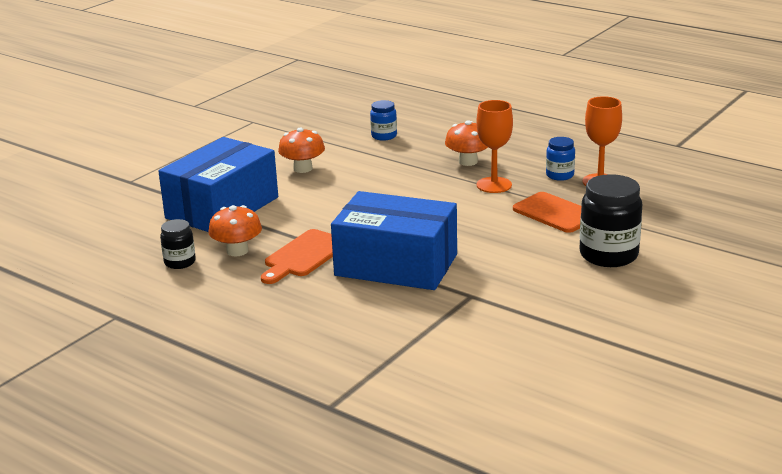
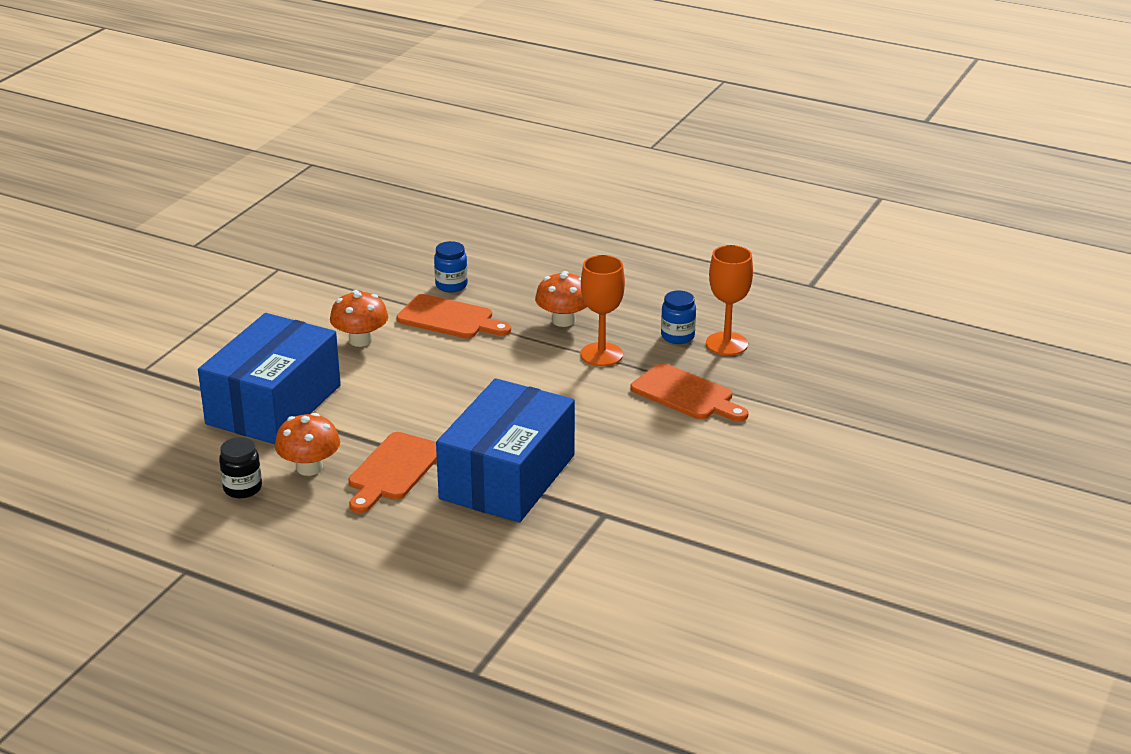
camera: 10 degrees left, 5 degrees up
(377, 157) = (449, 318): none -> orange cutting board
(396, 265) = (507, 477): blue box -> blue box turned 75 degrees counterclockwise
(608, 255) = (752, 449): black jar -> none

